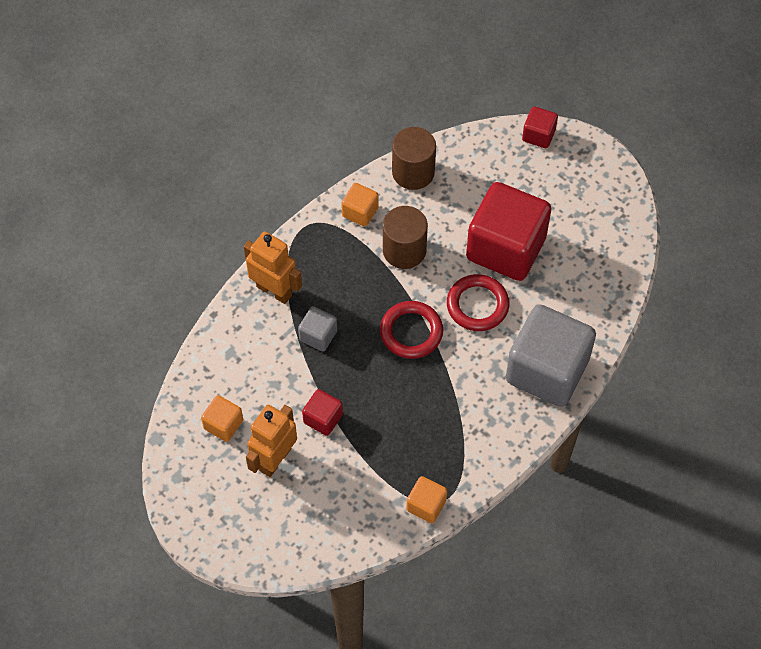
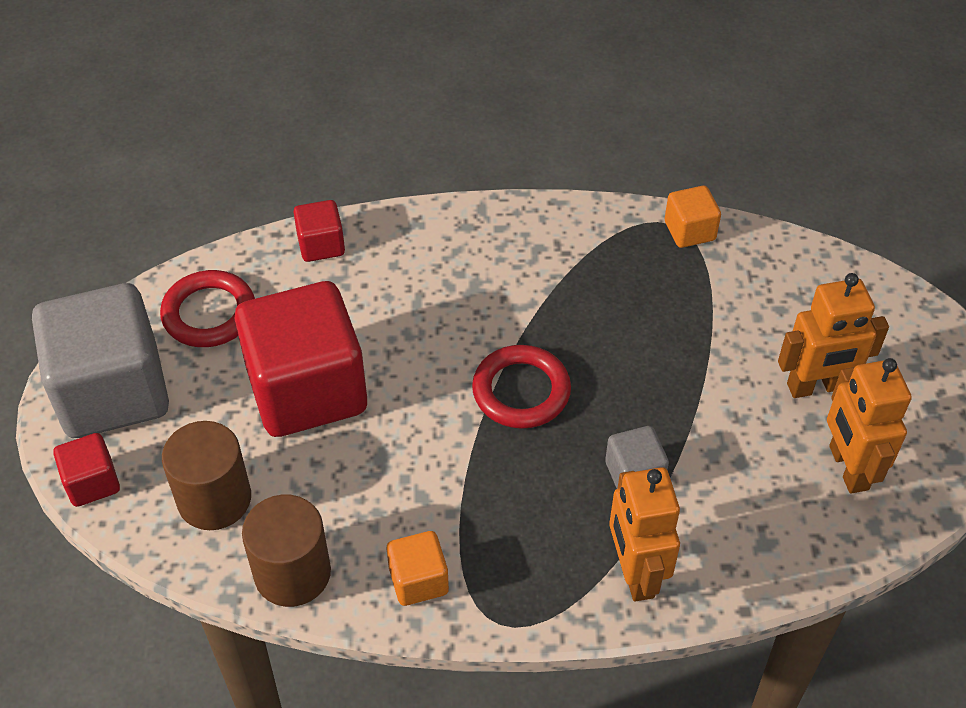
camera: 135 degrees left, 10 degrees down
(223, 424) = (847, 468): orange cube -> orange robot
(323, 418) = (719, 384): red cube -> red cube (321, 245)
(404, 250) = (422, 485): brown cylinder -> brown cylinder (214, 499)
(477, 305) = (415, 359): red ring -> red ring (209, 313)
(547, 370) = (426, 246): grey cube -> grey cube (113, 392)

